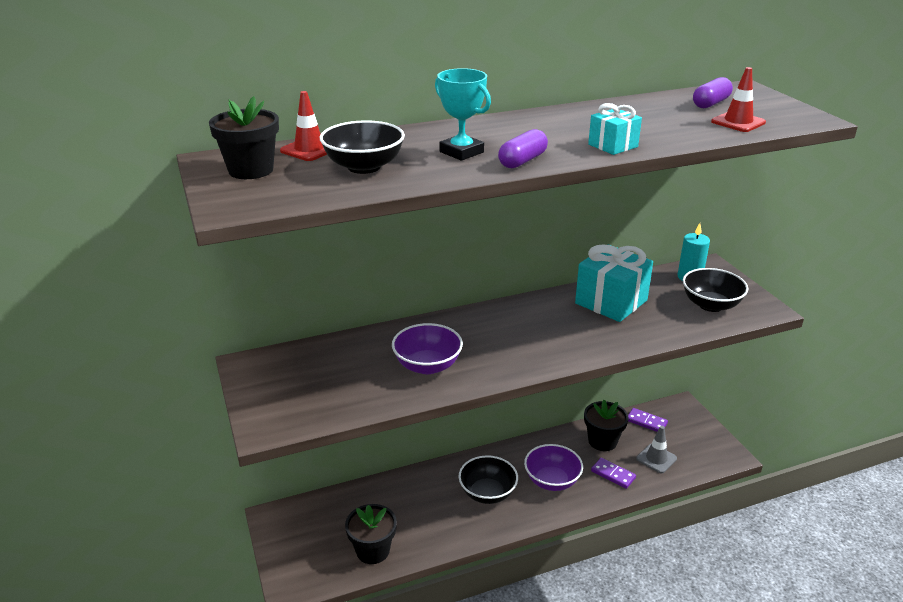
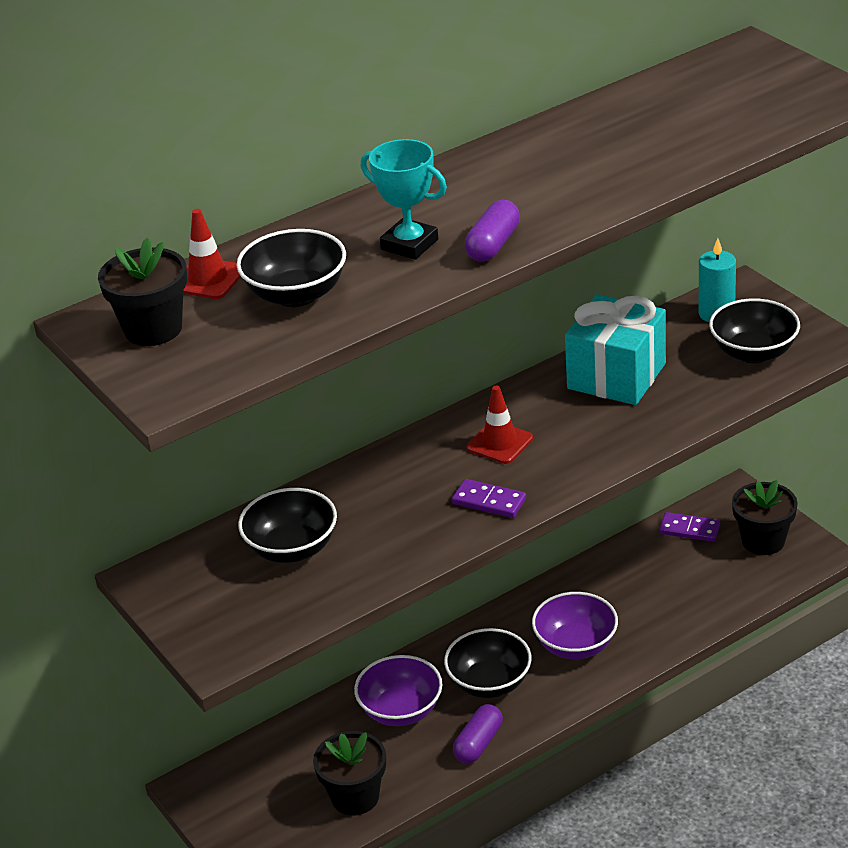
camera: 10 degrees left, 5 degrees up
(350, 366) = (292, 549): none -> black bowl
(427, 365) = (396, 525): purple bowl -> purple bowl (401, 710)
(602, 441) = (633, 572): black flower pot -> black flower pot (763, 541)
(613, 145) = (598, 195): turquoise gift -> none
(613, 474) = (659, 617): purple domino -> purple domino (489, 501)
(656, 458) = (715, 581): grey traffic cone -> none
(711, 103) = (706, 89): purple capsule -> purple capsule (478, 743)
(738, 122) = (748, 120): red traffic cone -> red traffic cone (499, 443)

